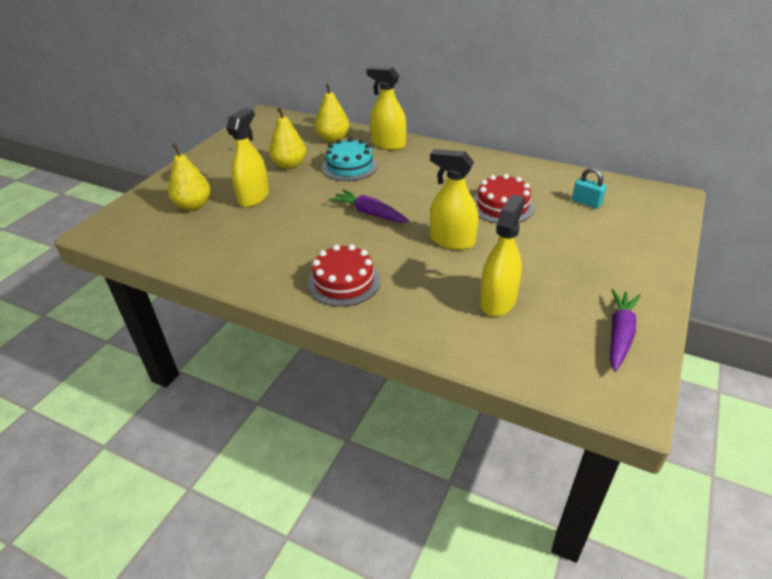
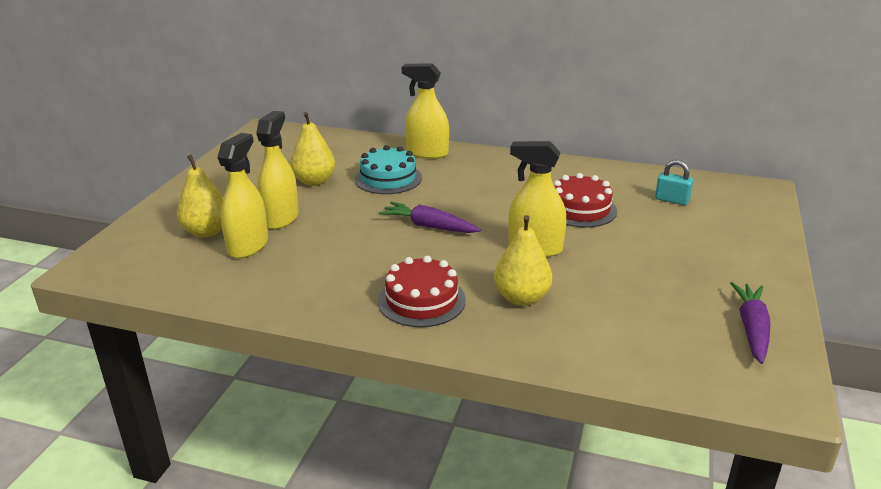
camera: 10 degrees left, 10 degrees down
(333, 139) = (358, 150): yellow pear -> yellow pear (521, 298)
(498, 301) = (607, 306): yellow spray bottle -> yellow spray bottle (248, 246)

